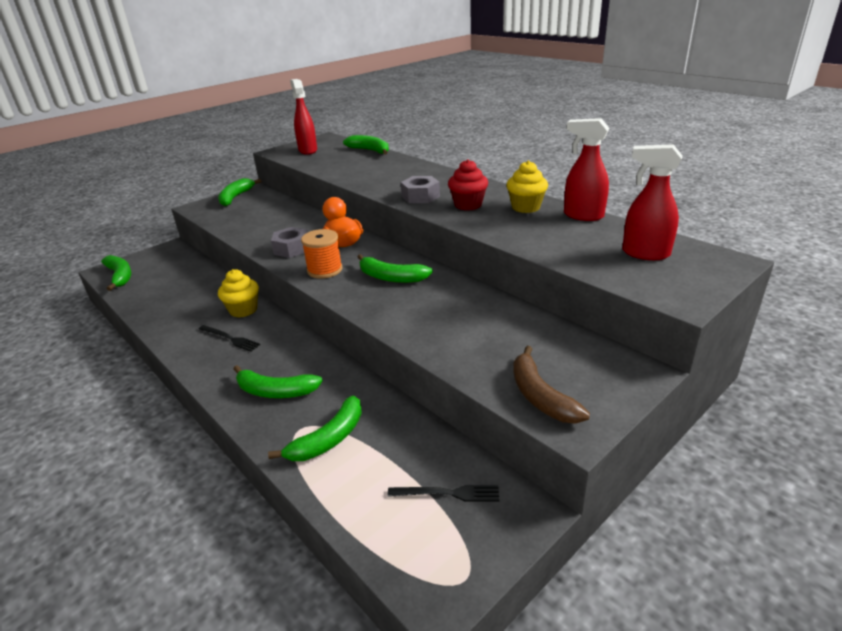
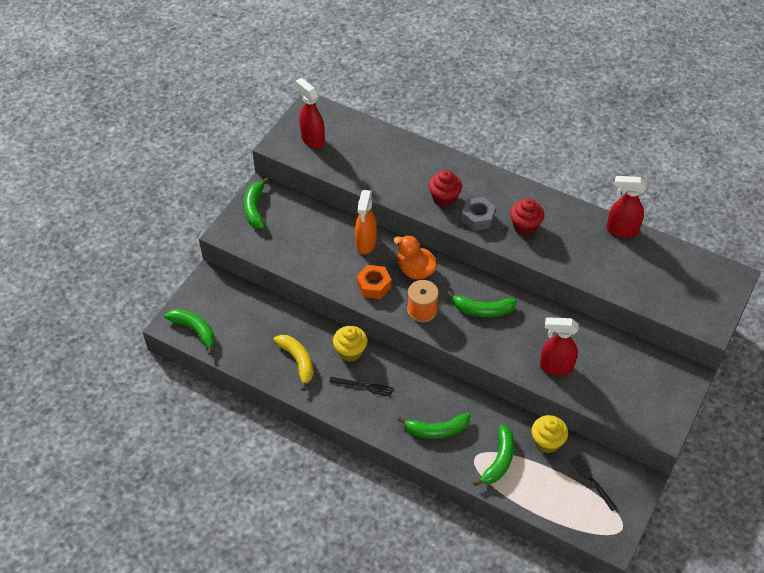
camera: 20 degrees left, 20 degrees up
(185, 309) = (298, 361): none -> yellow banana
(292, 249) = (373, 286): grey nut -> orange nut
(311, 223) = (365, 243): none -> orange spray bottle
(370, 150) = (380, 132): green banana -> none
(396, 184) = (444, 198): none -> red cupcake
(448, 493) = (592, 481): black fork -> black fork turned 105 degrees counterclockwise
(526, 207) = (573, 223): yellow cupcake -> yellow cupcake (547, 442)
(540, 396) = (635, 409): brown banana -> none
(644, 253) = (677, 276): red spray bottle -> red spray bottle (555, 367)

